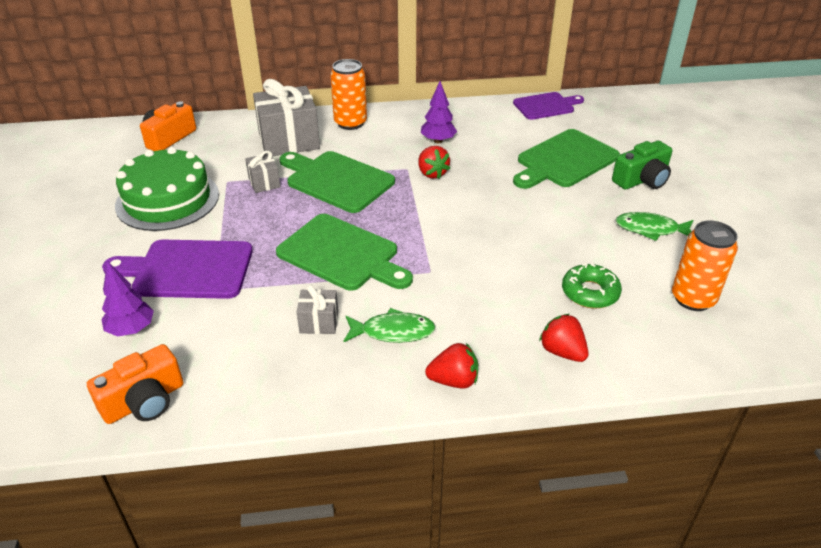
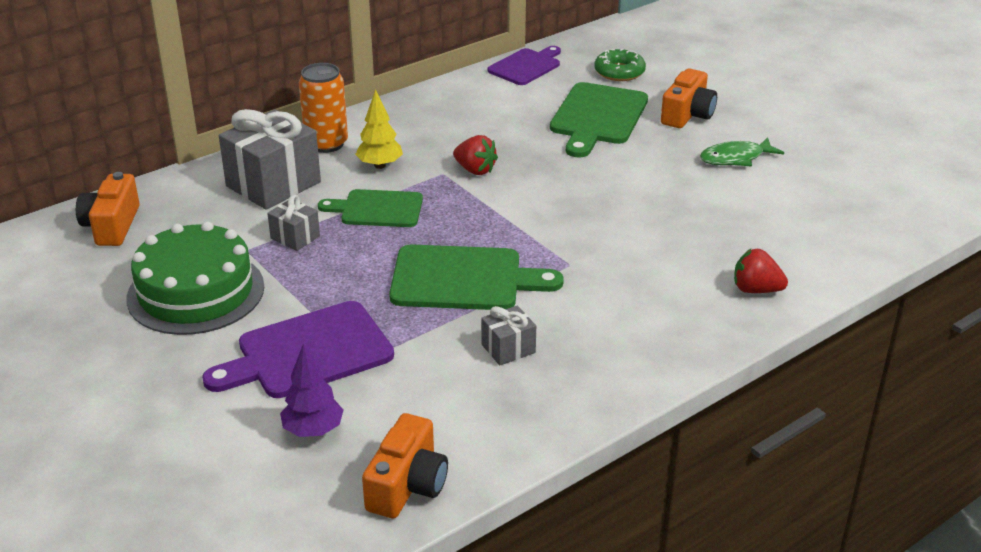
camera: 30 degrees left, 5 degrees down
(336, 180) = (377, 209): green cutting board -> green cutting board, size x0.66
(370, 149) = (380, 165): none -> yellow tree
(393, 331) = (589, 330): green fish -> none
(438, 141) = (447, 135): purple tree -> none
(454, 380) = (686, 349): red strawberry -> none
(590, 292) = (733, 232): green donut -> green donut (619, 72)
(642, 180) = (687, 114): green camera -> orange camera
(693, 298) = (822, 207): orange can -> none

